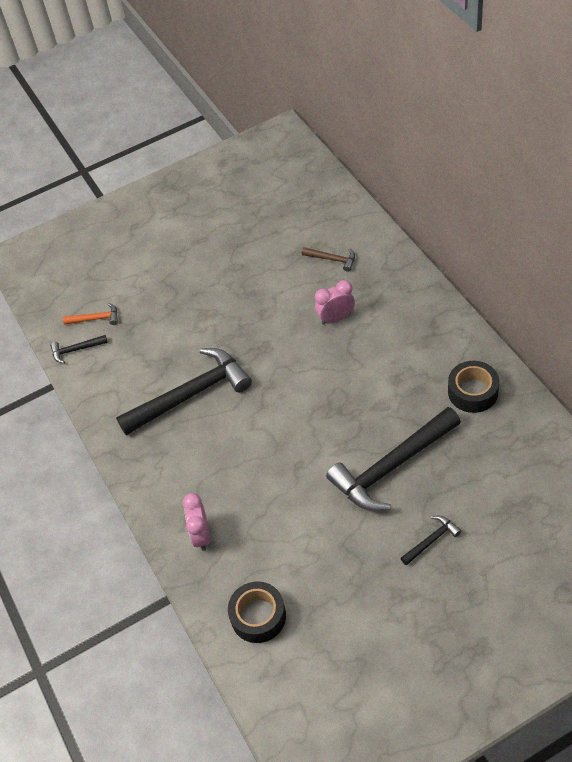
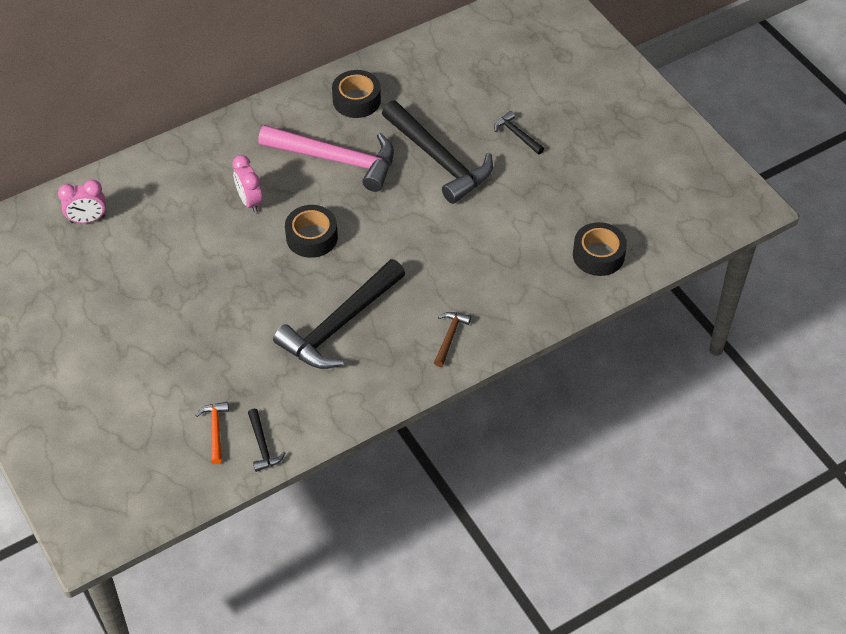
camera: 100 degrees left, 0 degrees up
(190, 394) = (340, 325): black hammer -> black hammer turned 105 degrees counterclockwise
(201, 535) = (515, 303): pink clock -> pink clock (87, 219)
(292, 367) = (312, 237): none -> black tape
(332, 259) = (163, 205): brown hammer -> brown hammer (449, 337)
(390, 379) = (336, 159): none -> pink hammer

